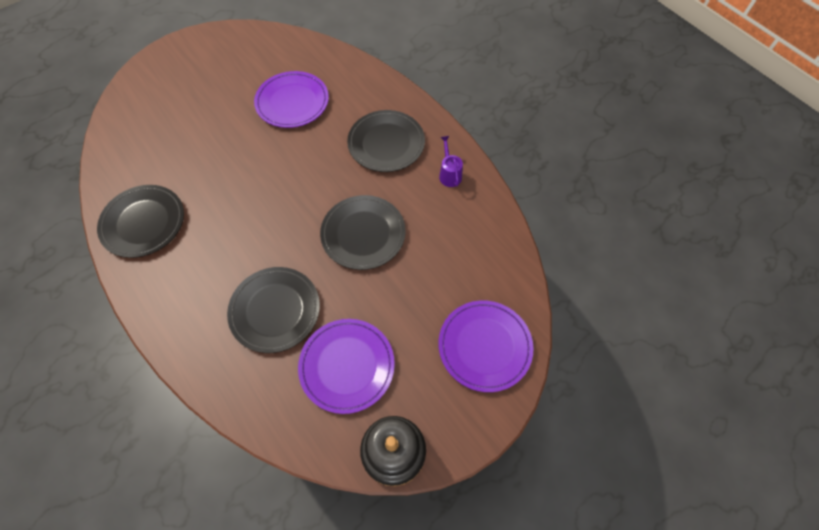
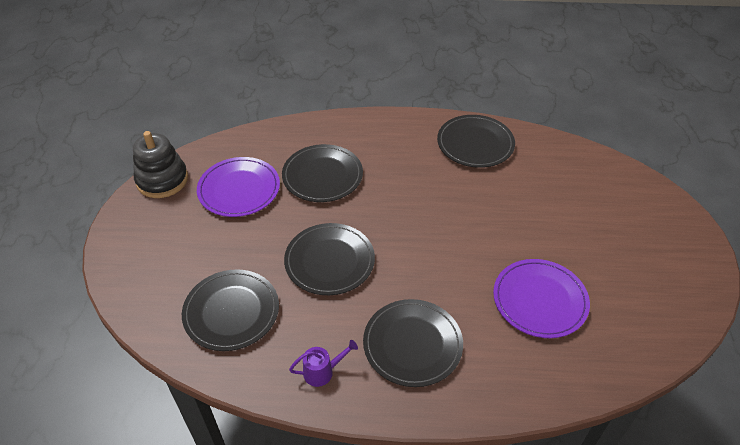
camera: 130 degrees right, 15 degrees down
(449, 174) = (323, 371): purple watering can -> purple watering can turned 45 degrees counterclockwise
(462, 259) = (231, 312): none -> black plate
(484, 346) = (153, 272): purple plate -> none

